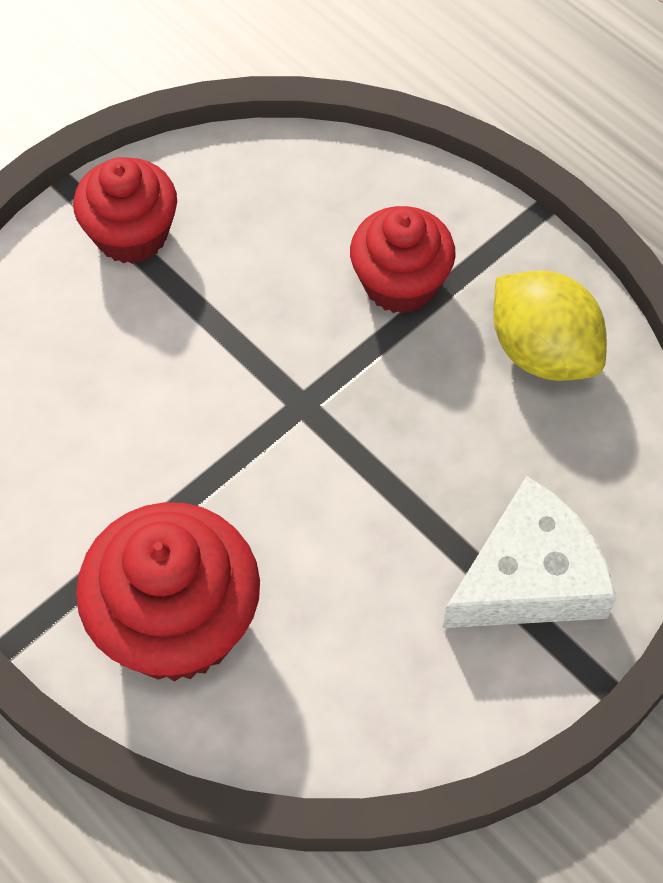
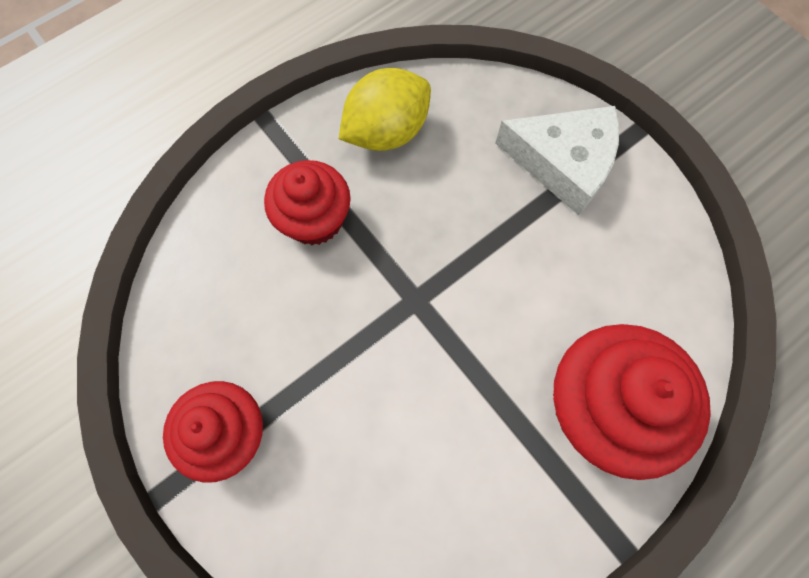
camera: 85 degrees left, 10 degrees up
(530, 577) = (563, 163): white cheese -> white cheese turned 135 degrees clockwise

